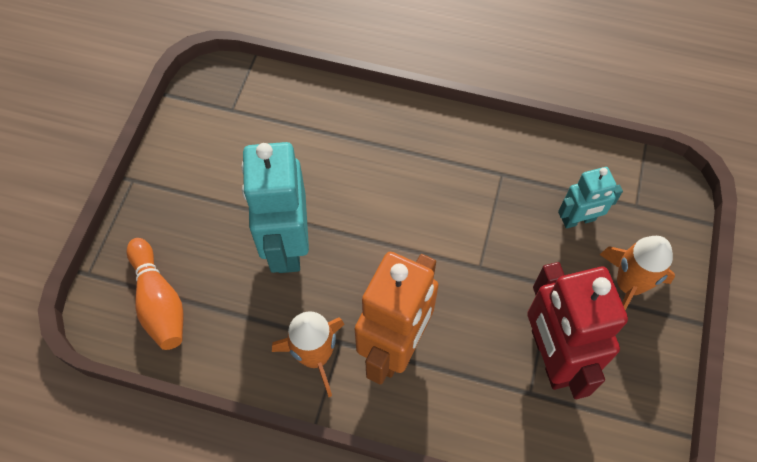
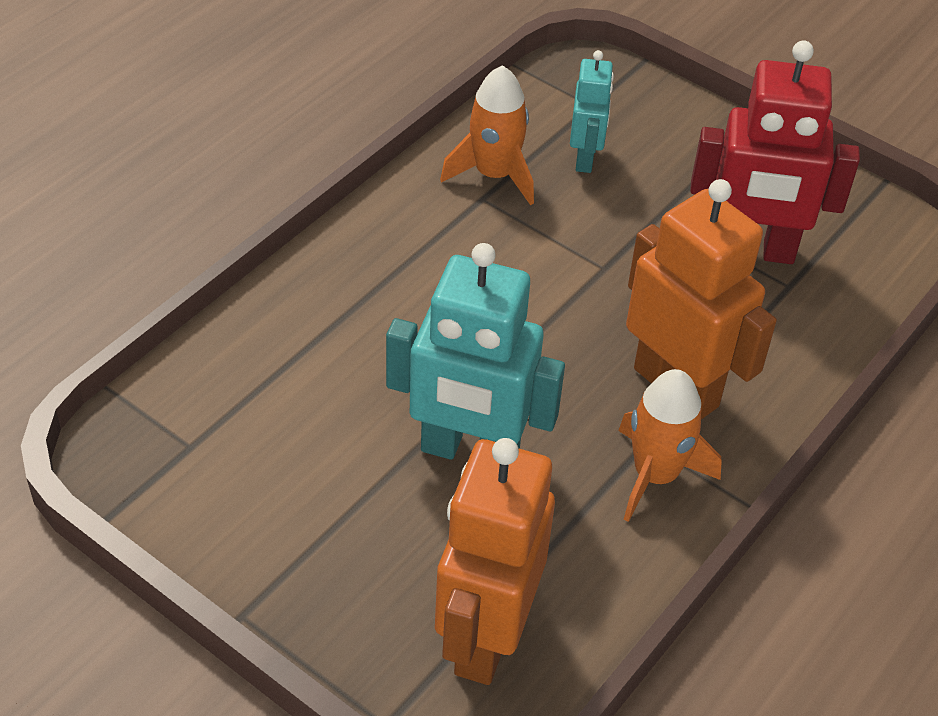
camera: 70 degrees left, 15 degrees down
(159, 302) = (485, 637): orange bowling pin -> orange robot
(628, 285) = (690, 152): orange rocket -> orange rocket (494, 175)

